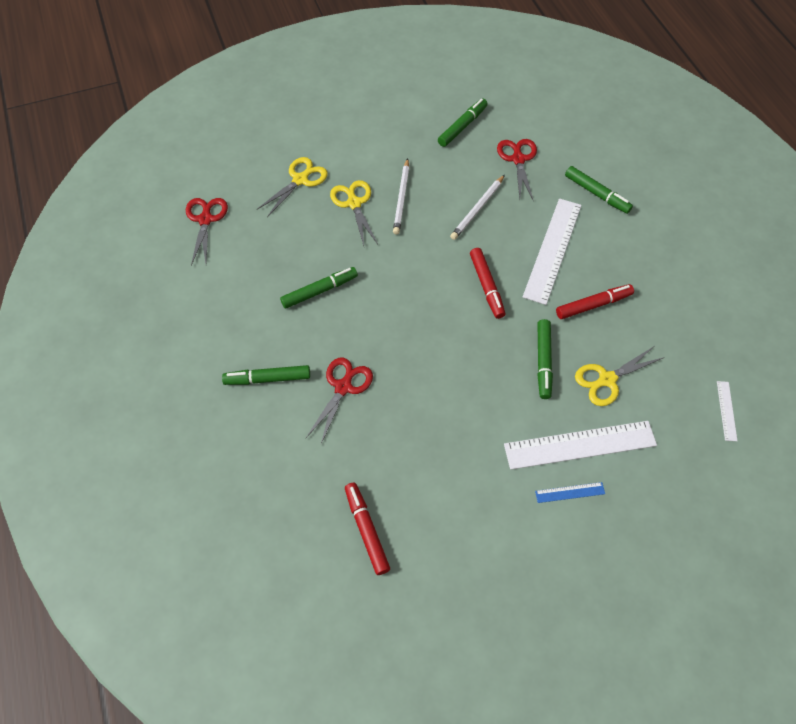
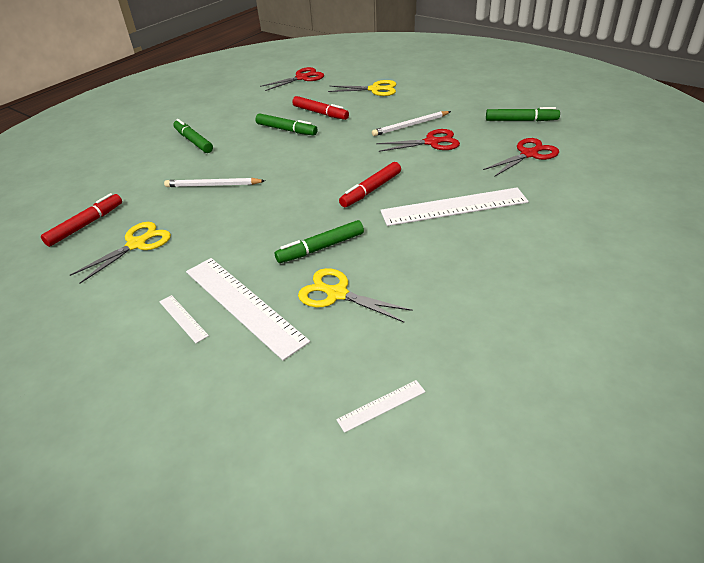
camera: 60 degrees right, 20 degrees down
(343, 386) = (210, 168): red scissors -> red scissors (432, 142)
(354, 203) = (380, 112): yellow scissors -> yellow scissors (137, 244)
(477, 209) = (446, 157): white pencil -> white pencil (213, 185)
(570, 492) = (183, 318): blue ruler -> white ruler
(593, 305) = (419, 252): red marker -> red marker (320, 113)
(596, 194) = (556, 206): green marker -> none

